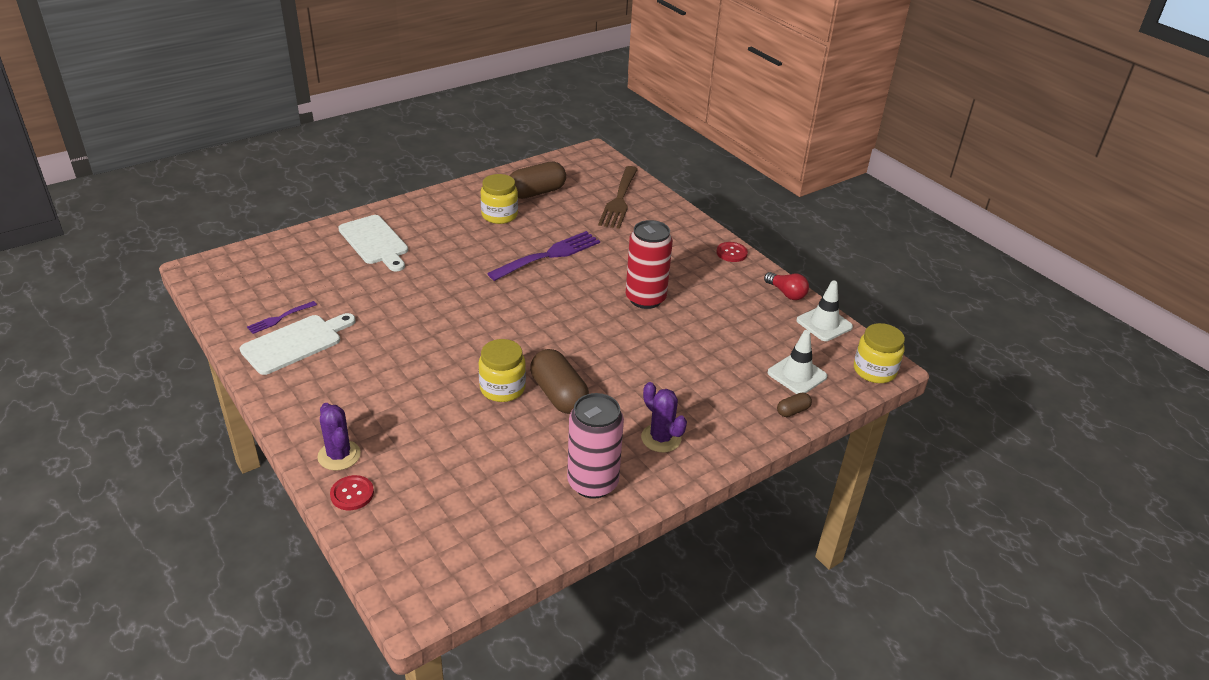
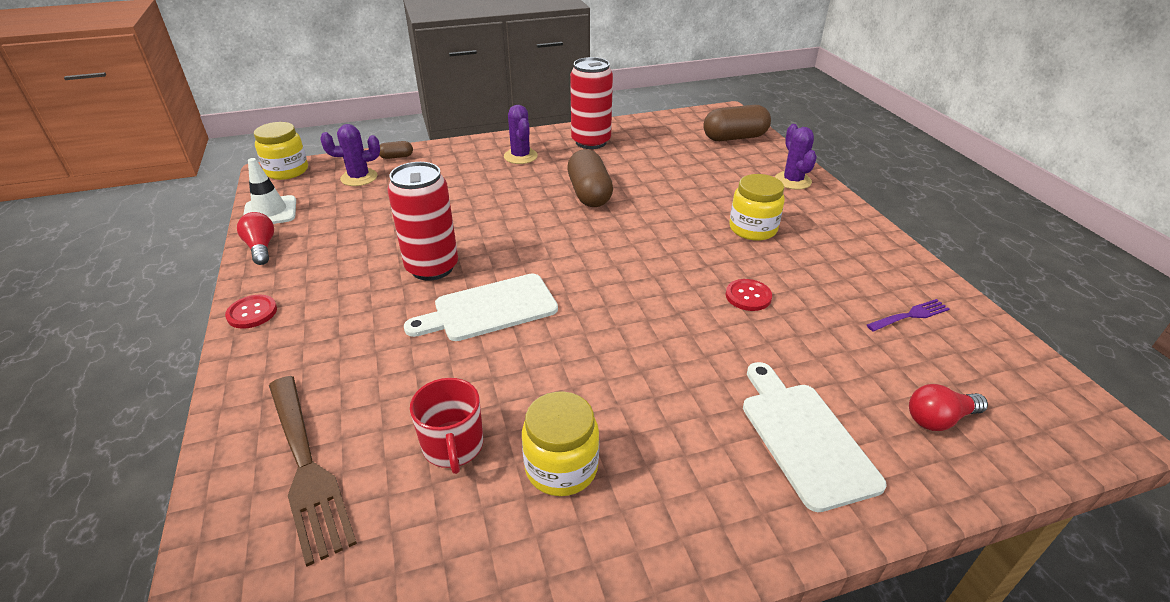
camera: 160 degrees left, 0 degrees up
(294, 260) = (939, 419): none -> red light bulb
(295, 343) = (873, 280): white cutting board -> white cutting board (489, 309)
(352, 494) = (776, 159): red button -> red button (748, 296)
(502, 388) = (641, 205): yellow jar -> yellow jar (752, 229)
(537, 192) = (454, 530): brown capsule -> brown capsule (734, 138)
(549, 255) = (516, 355): purple fork -> none
(557, 215) = (453, 446): none -> red mug
(592, 483) = (591, 142): pink can -> red can
(619, 200) = (306, 467): brown fork -> brown fork turned 120 degrees clockwise
(797, 375) = (359, 178): white traffic cone -> purple cactus

